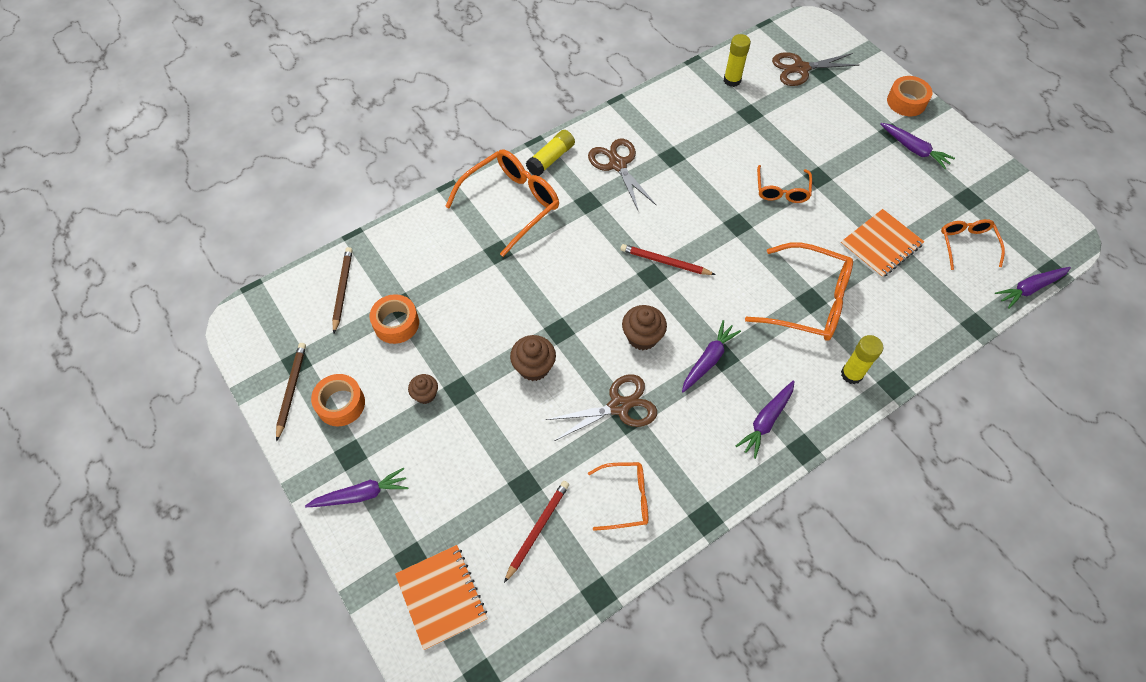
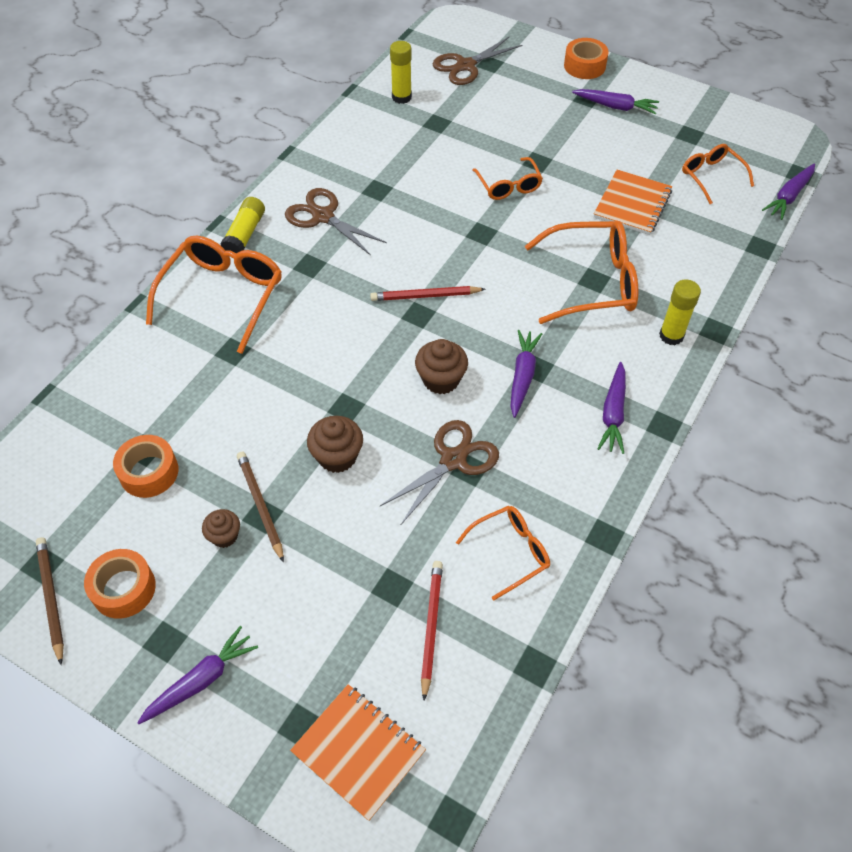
camera: 25 degrees left, 5 degrees down
(343, 290) = (62, 460): brown pencil -> brown pencil (260, 505)

